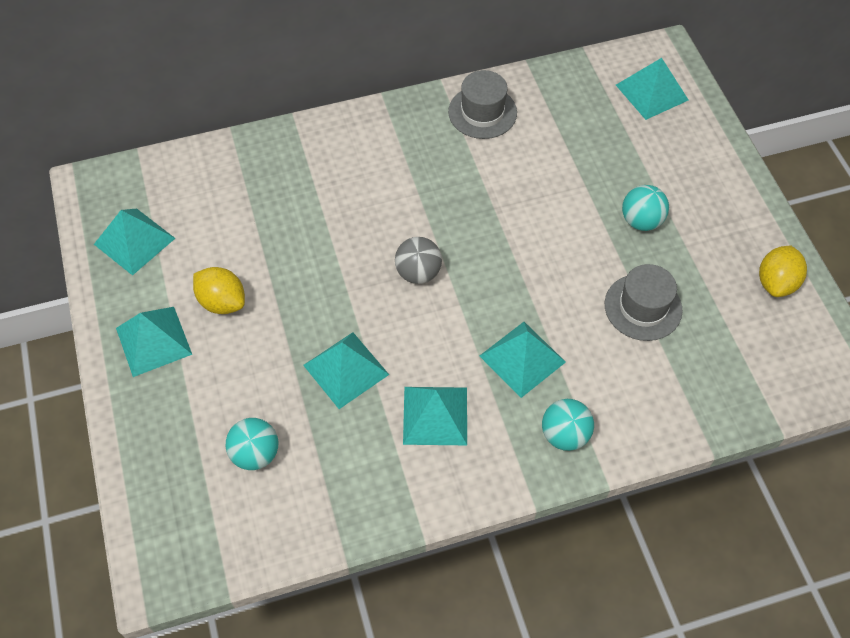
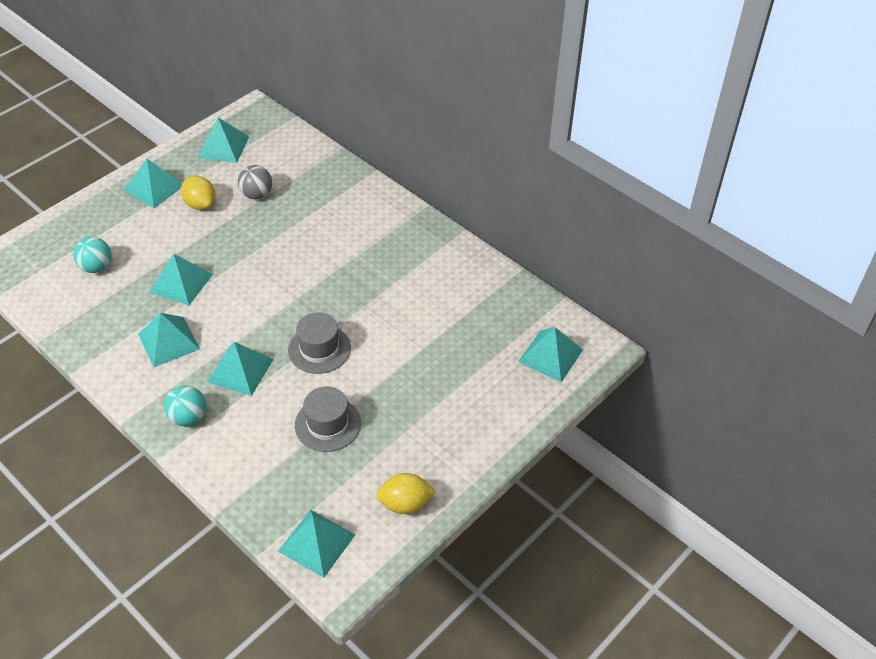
camera: 60 degrees right, 10 degrees down
(222, 302) = (200, 204): yellow lemon -> yellow lemon turned 45 degrees counterclockwise
(418, 273) = (281, 287): grey ball -> grey ball (257, 194)
(482, 112) = (451, 264): grey hat -> grey hat (319, 349)
(641, 221) = (411, 394): turquoise ball -> none
(790, 376) = (316, 543): none -> turquoise pyramid

